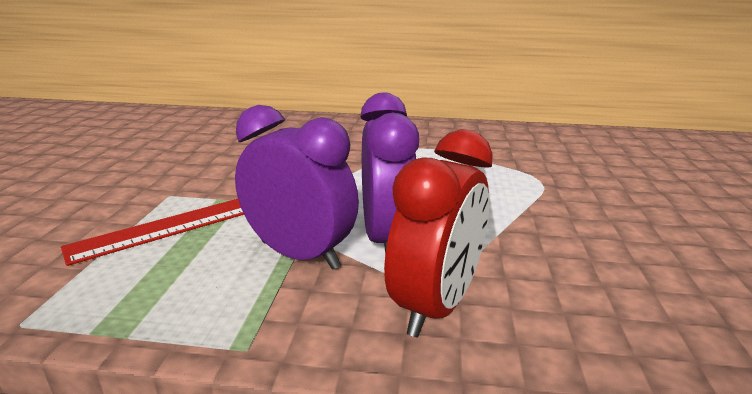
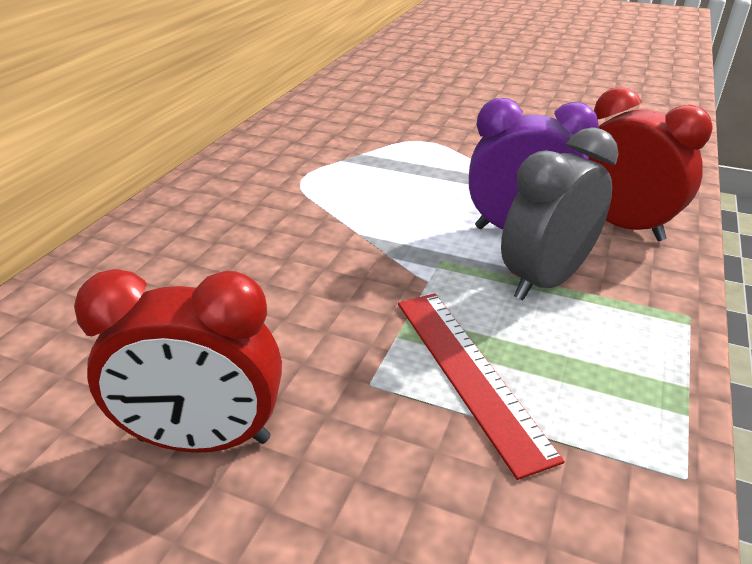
camera: 75 degrees left, 10 degrees up
(136, 163) = (204, 439): none -> red clock
(300, 254) = (545, 280): purple clock -> grey clock

